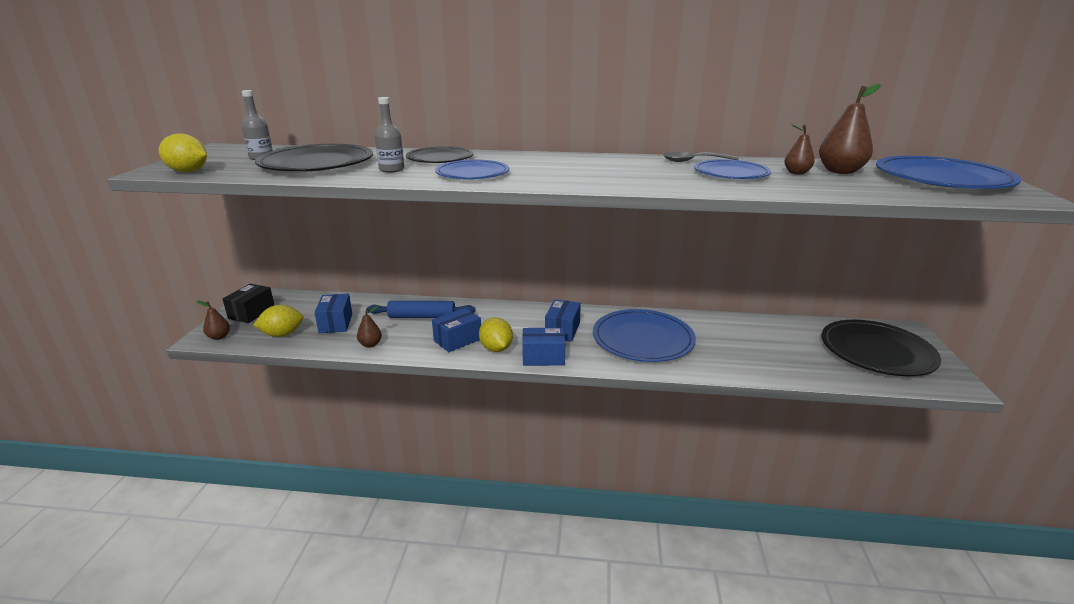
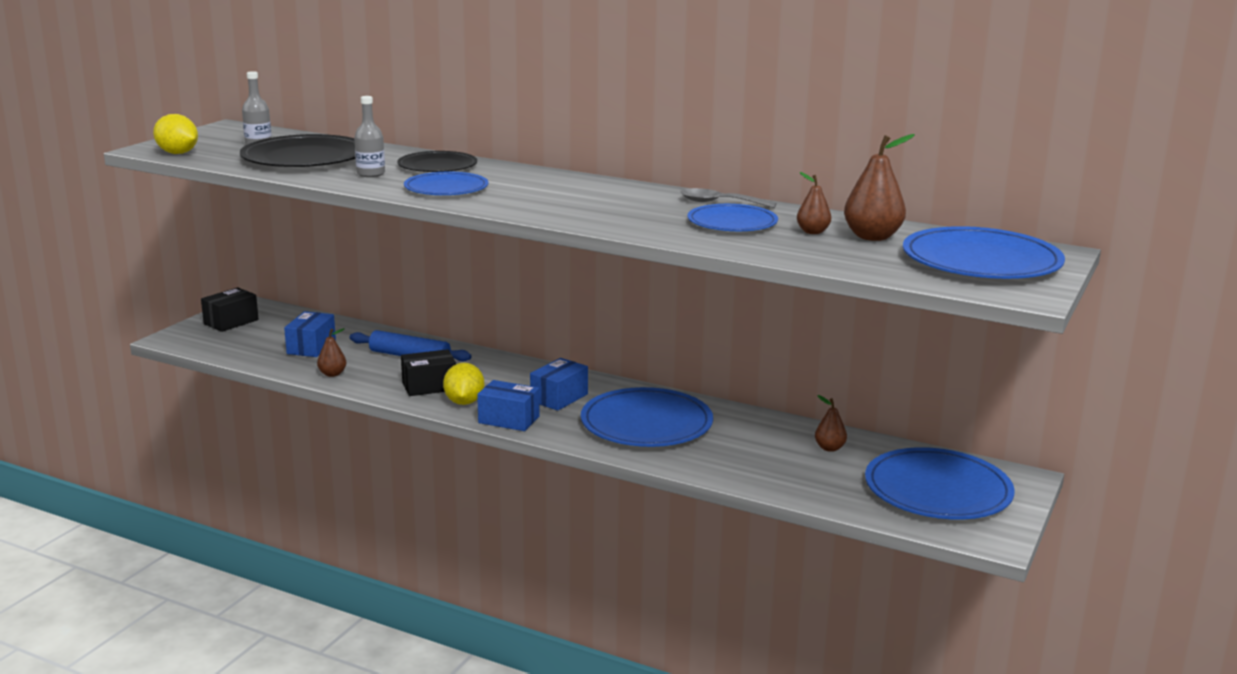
camera: 20 degrees right, 5 degrees down
(219, 337) = (185, 340): brown pear -> brown pear (829, 448)
(282, 334) = (249, 348): yellow lemon -> none
(457, 340) = (429, 386): blue box -> black box
(877, 351) = (937, 490): black plate -> blue plate

